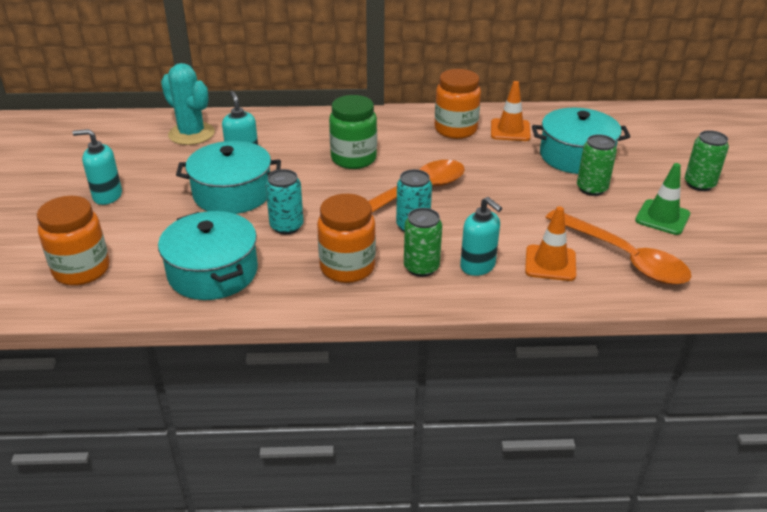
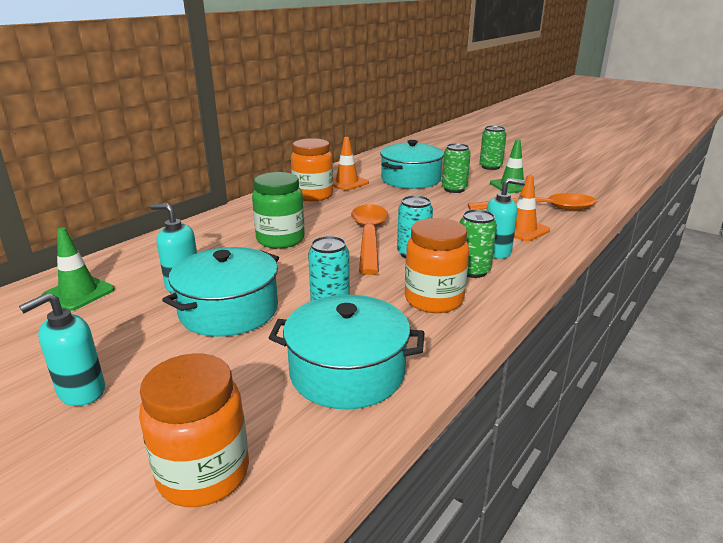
camera: 50 degrees left, 10 degrees down
(191, 134) = (78, 293): turquoise cactus -> green traffic cone

